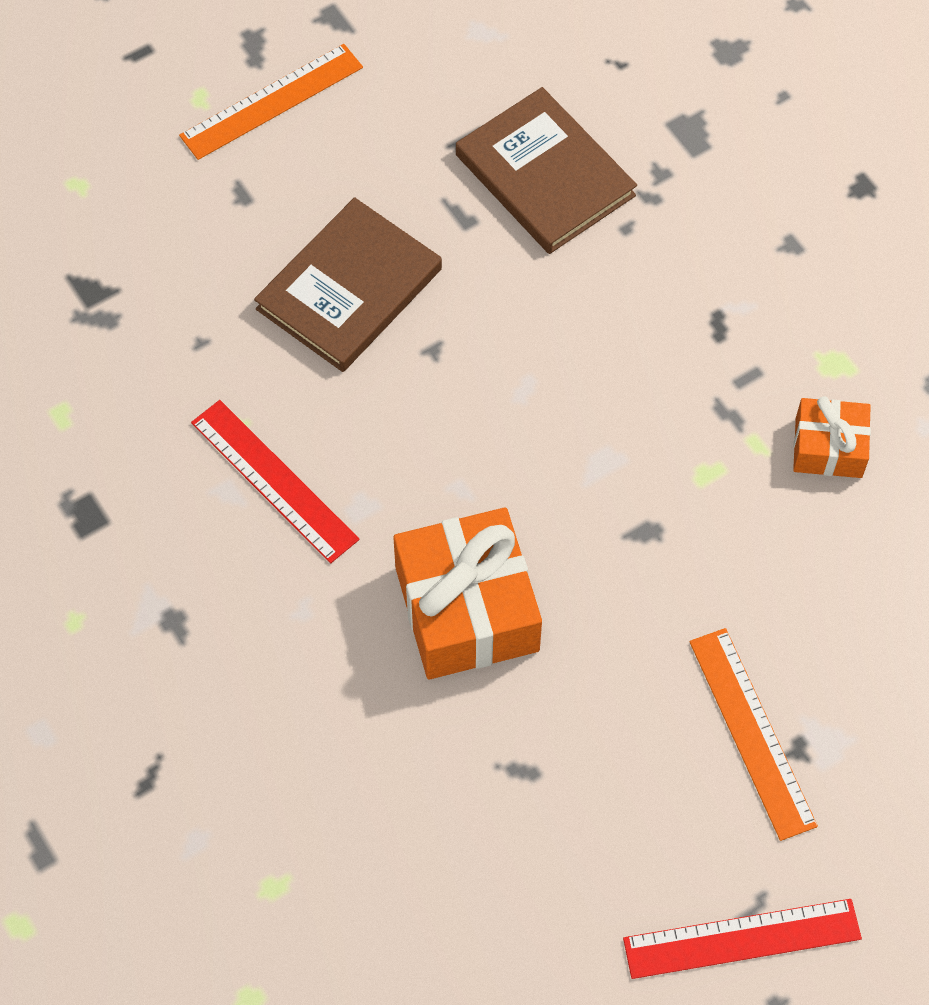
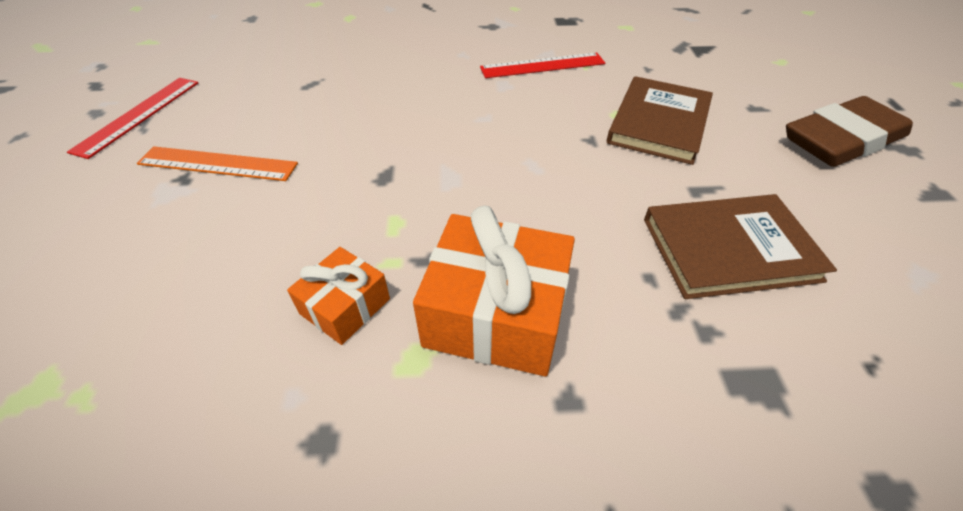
camera: 120 degrees right, 15 degrees down
(272, 101) = (841, 140): orange ruler -> brown eraser
(349, 289) = (659, 123): brown book -> brown book turned 45 degrees clockwise
(466, 609) = (411, 96): orange gift -> orange gift (496, 314)

